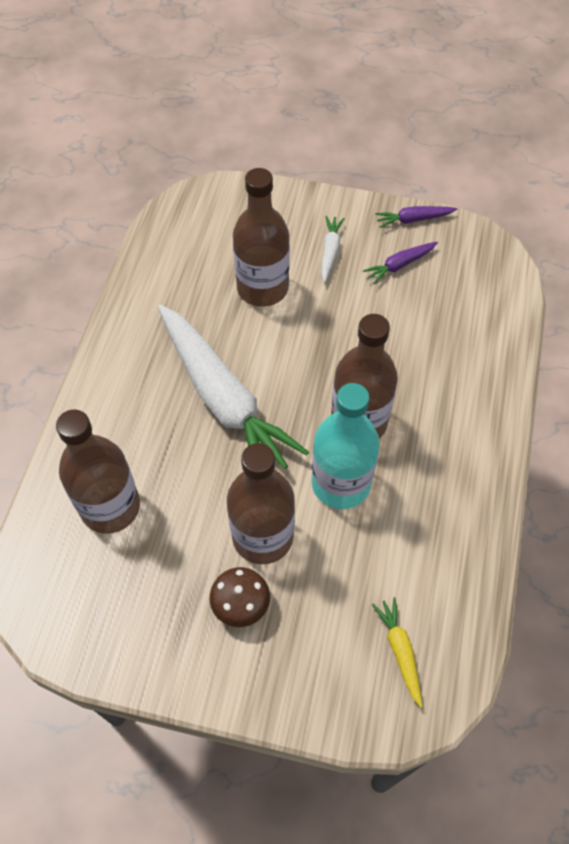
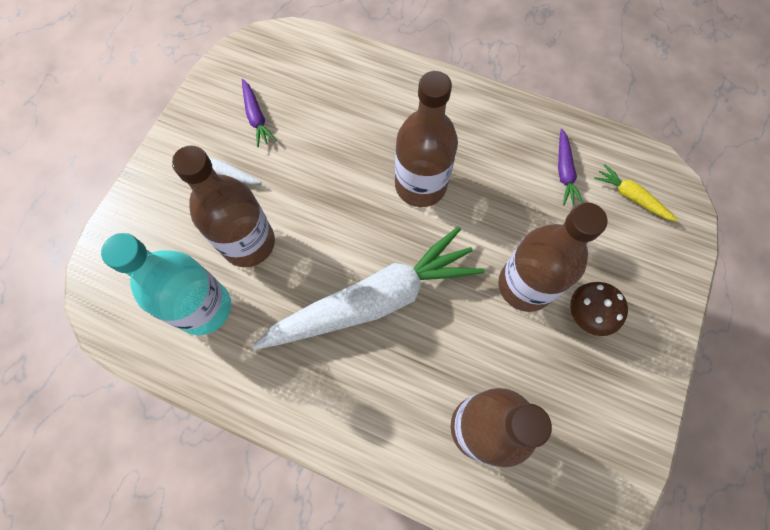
camera: 80 degrees left, 10 degrees up
(341, 483) = (480, 211): turquoise bottle -> turquoise bottle (204, 308)
(400, 651) = (631, 197): yellow carrot -> yellow carrot turned 45 degrees clockwise
(413, 219) = (205, 94): purple carrot -> purple carrot (564, 172)

